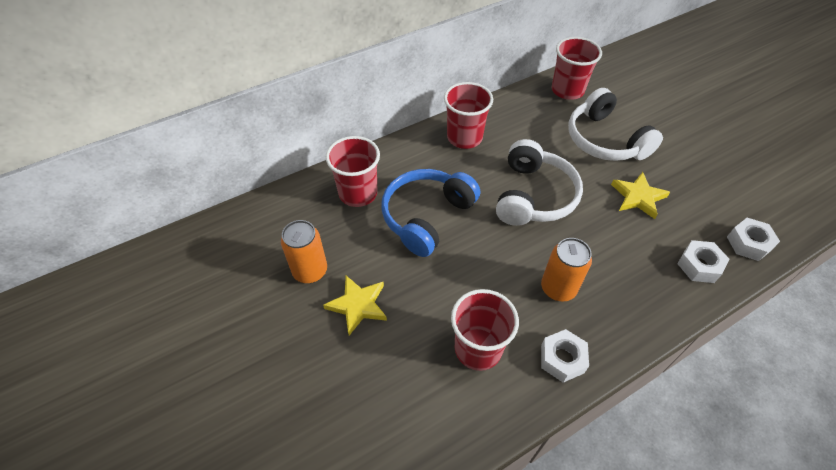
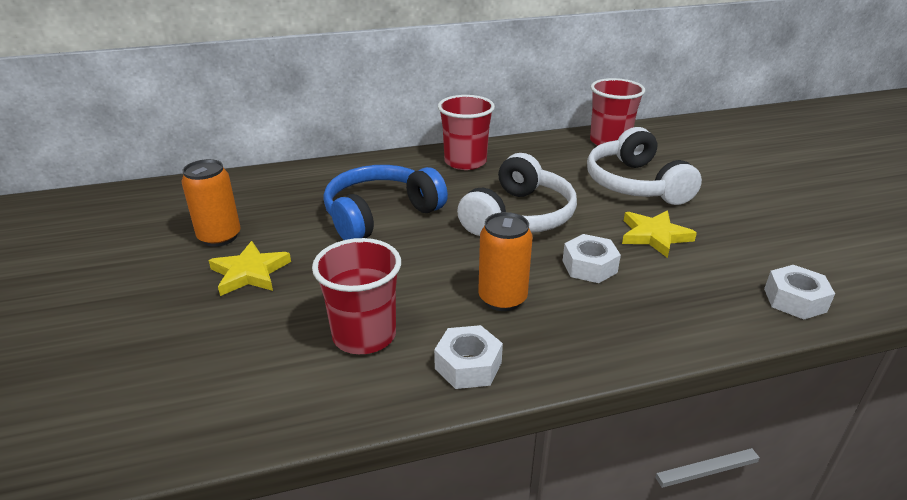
camera: 15 degrees right, 20 degrees down
(358, 193) = (317, 187): red cup -> none
(699, 266) = (711, 310): white nut -> white nut (589, 266)

